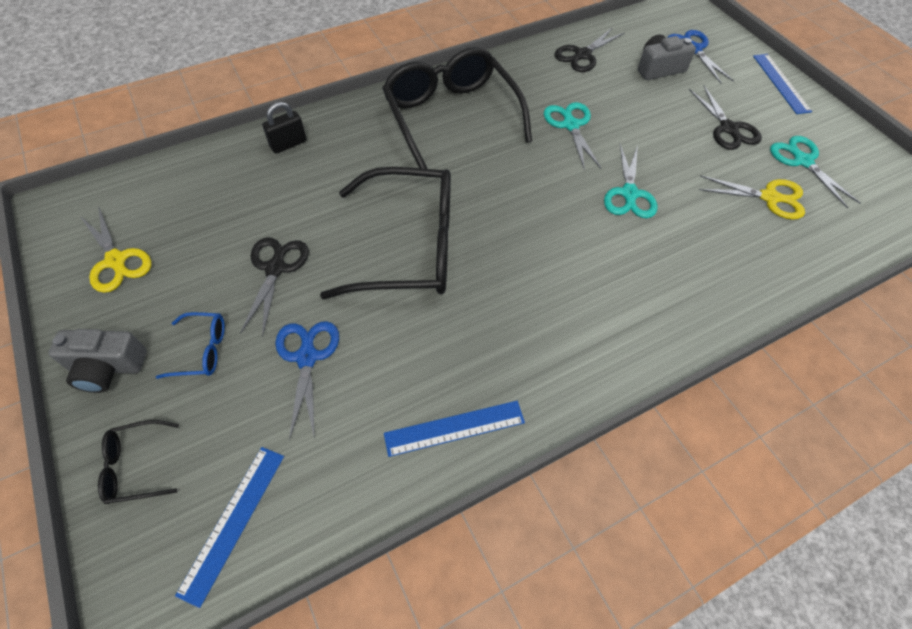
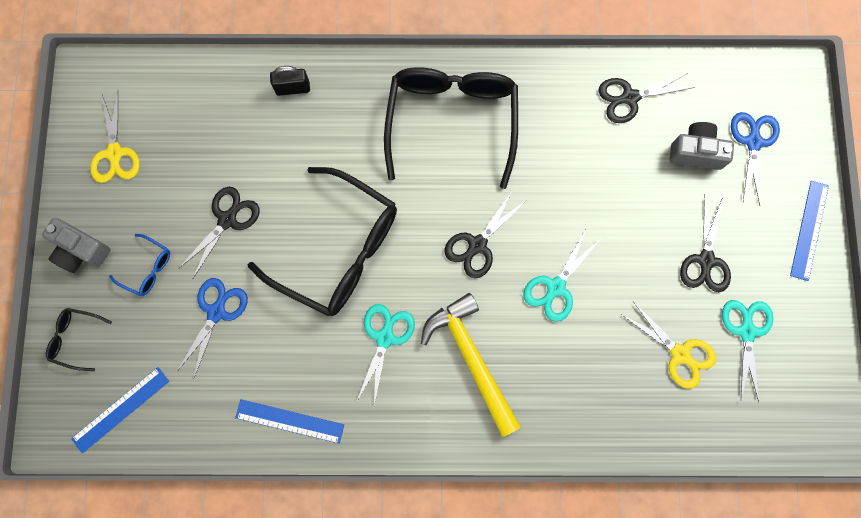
camera: 30 degrees right, 20 degrees up
(537, 191) = (477, 245): none -> black scissors
(571, 125) = (556, 184): turquoise scissors -> turquoise scissors (385, 338)
(600, 280) = (471, 359): none -> yellow hammer

